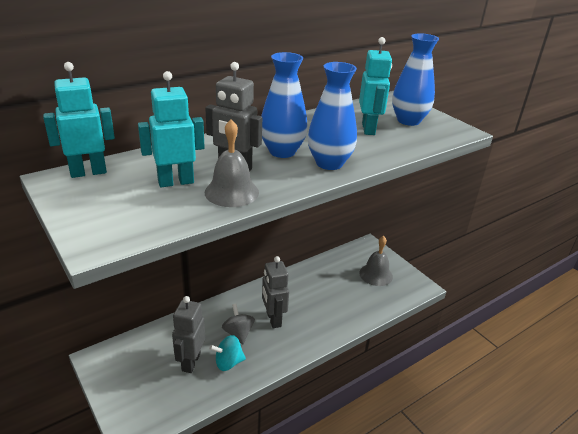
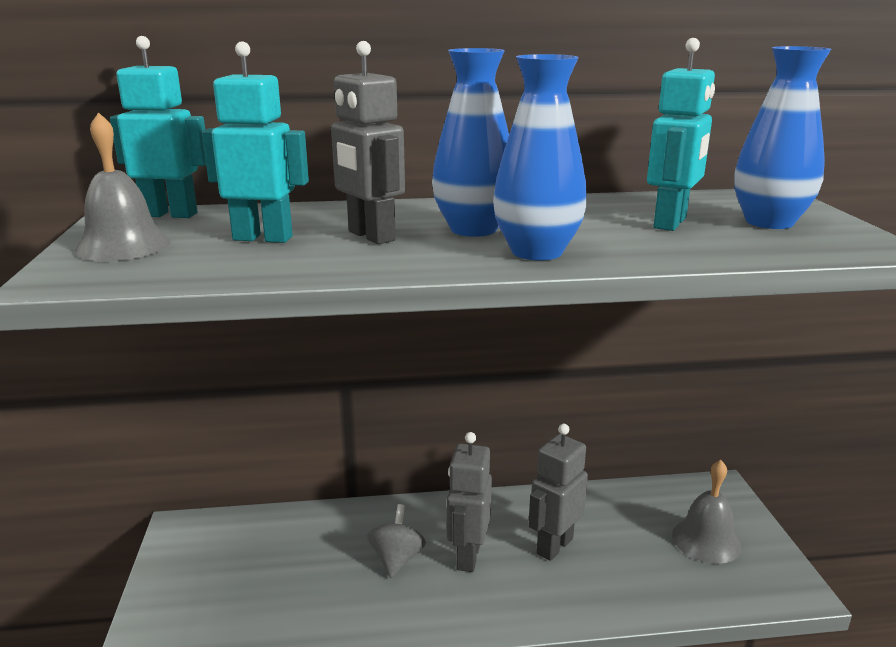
camera: 30 degrees right, 10 degrees down
(190, 362) = (296, 577): grey robot -> grey robot (554, 546)
(228, 362) = (350, 598): turquoise spinning top -> none
(231, 192) = (324, 260): grey bell -> grey bell (123, 246)

